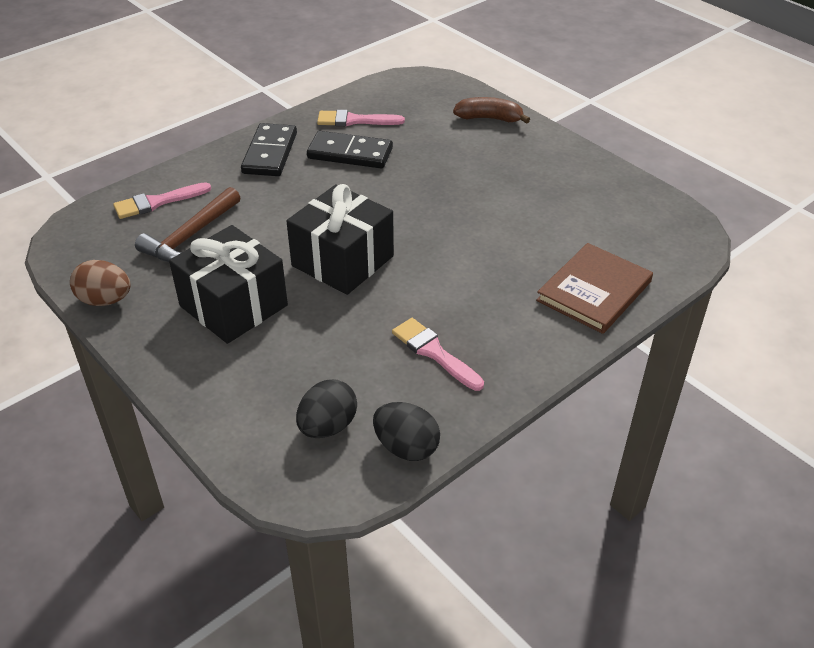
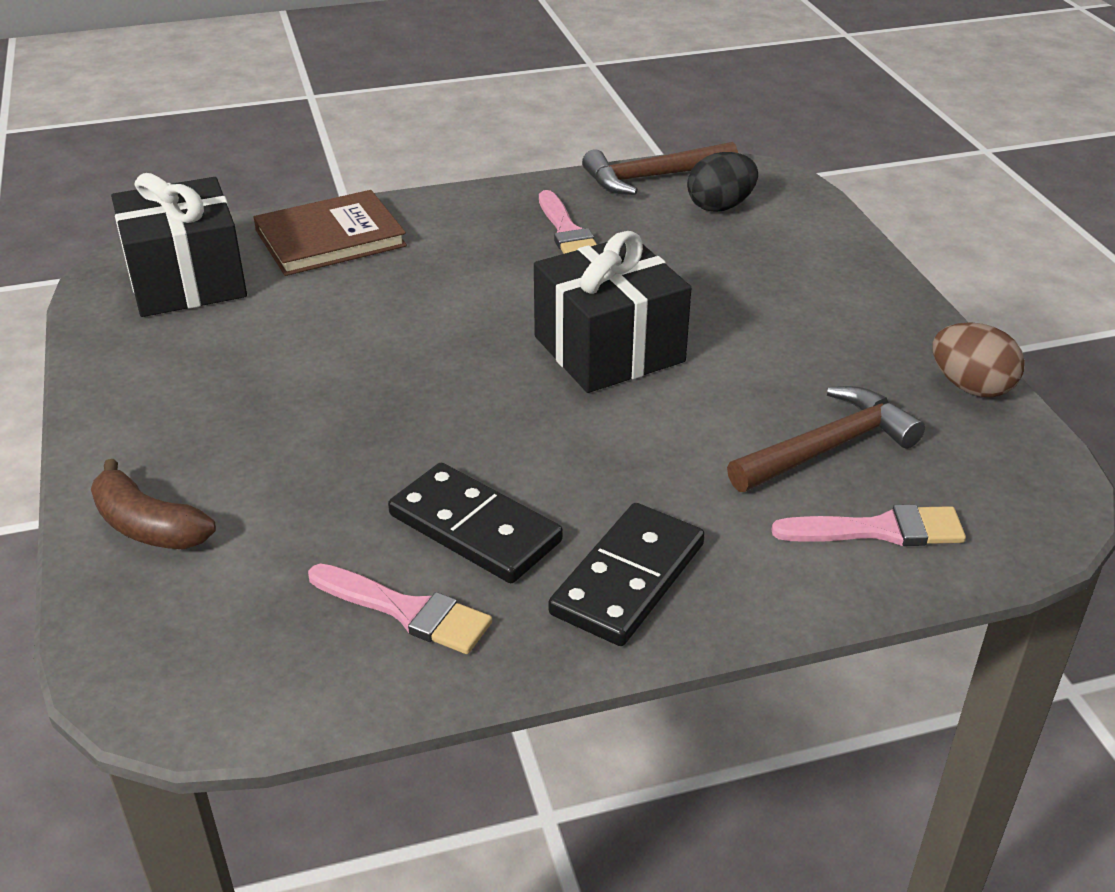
camera: 155 degrees left, 5 degrees down
(233, 306) = (786, 334): black gift -> black gift (187, 281)
(406, 447) = (652, 177): black egg -> brown hammer

